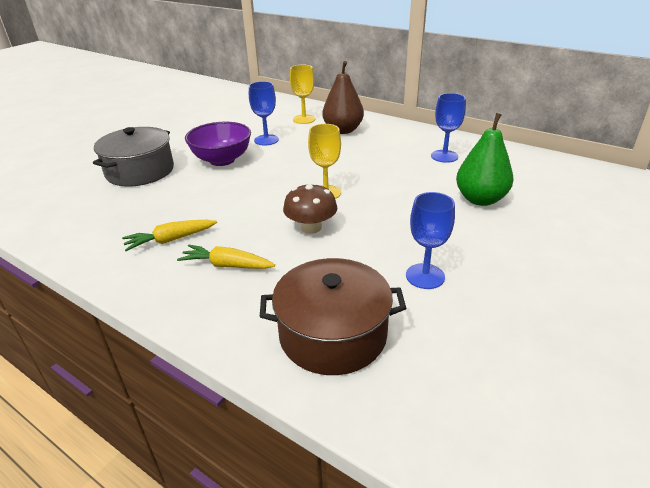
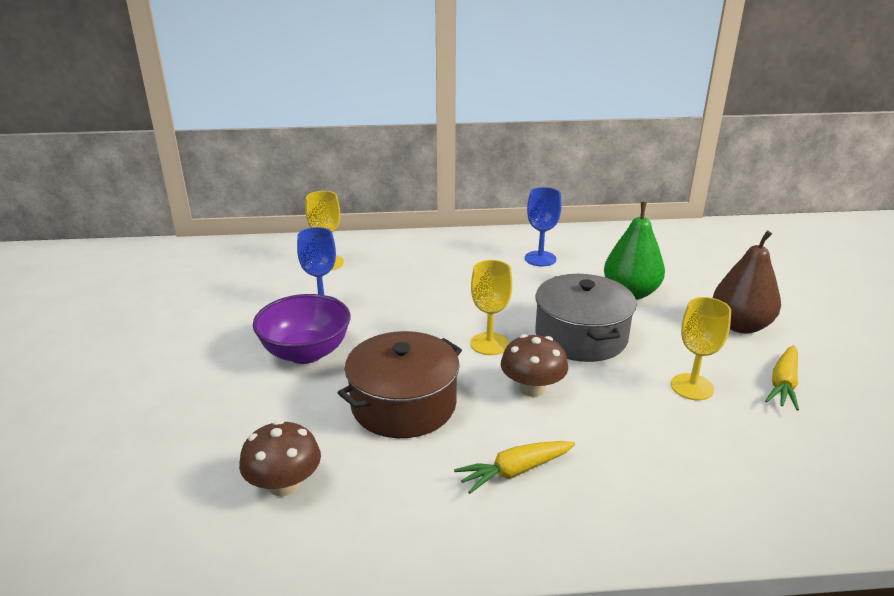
camera: 40 degrees left, 5 degrees down
(118, 215) = (284, 484): none -> brown mushroom
(140, 171) = (211, 414): grey pot -> grey pot (581, 336)
(170, 240) = (406, 478): yellow carrot -> yellow carrot (783, 384)
(333, 334) = (704, 480): brown pot -> brown pot (403, 405)
(343, 130) = (396, 262): brown pear -> brown pear (740, 325)
(425, 276) = (692, 387): blue goblet -> yellow goblet

